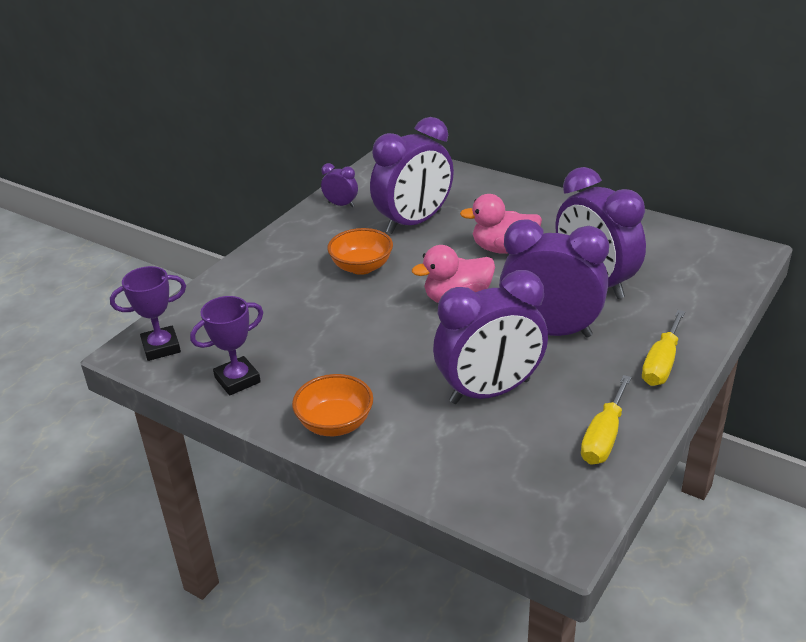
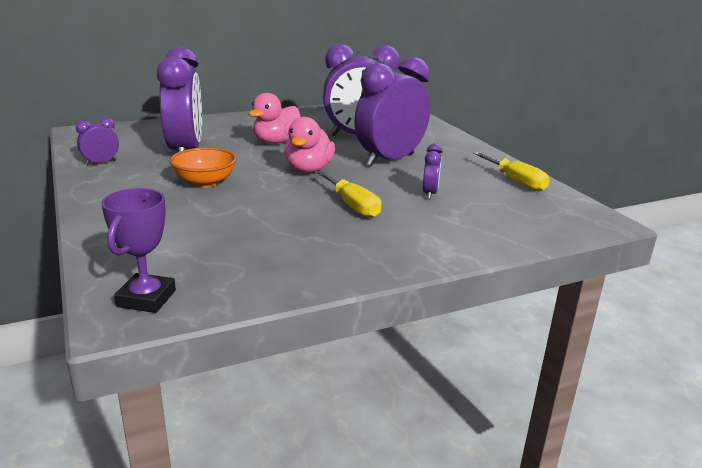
camera: 60 degrees left, 10 degrees down
(237, 380) = (271, 275): purple trophy -> none
(335, 424) = (396, 252): orange bowl -> none
(490, 392) = (430, 193): purple clock -> purple clock, size x0.44
(661, 364) = (463, 149): yellow screwdriver -> yellow screwdriver (353, 206)

